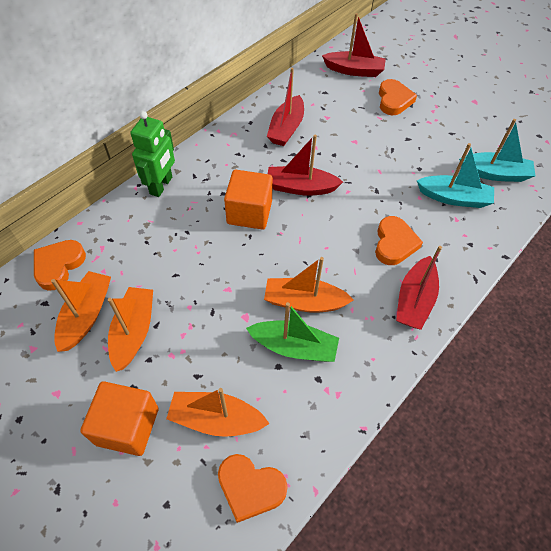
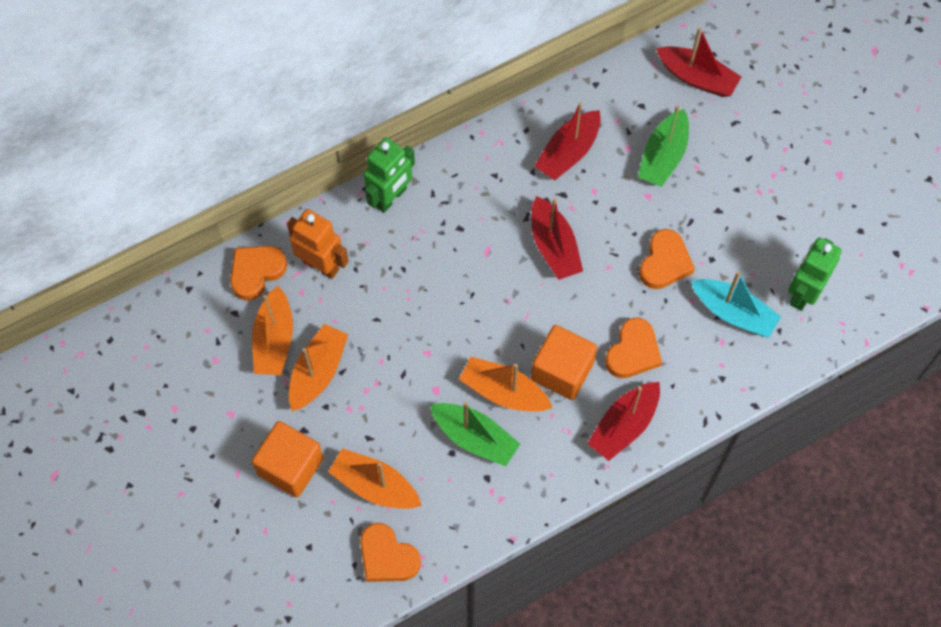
camera: 20 degrees right, 10 degrees up
(86, 315) = (274, 340): orange boat -> orange boat turned 150 degrees clockwise
(115, 246) = (321, 265): none -> orange robot
(249, 212) = (481, 263): orange cube -> orange cube (562, 371)
(301, 187) = (554, 246): red boat -> red boat turned 135 degrees counterclockwise
(353, 116) = (663, 156): none -> green boat
(394, 100) = (728, 144): orange heart -> orange heart (664, 262)
(494, 174) = (803, 293): turquoise boat -> green robot

